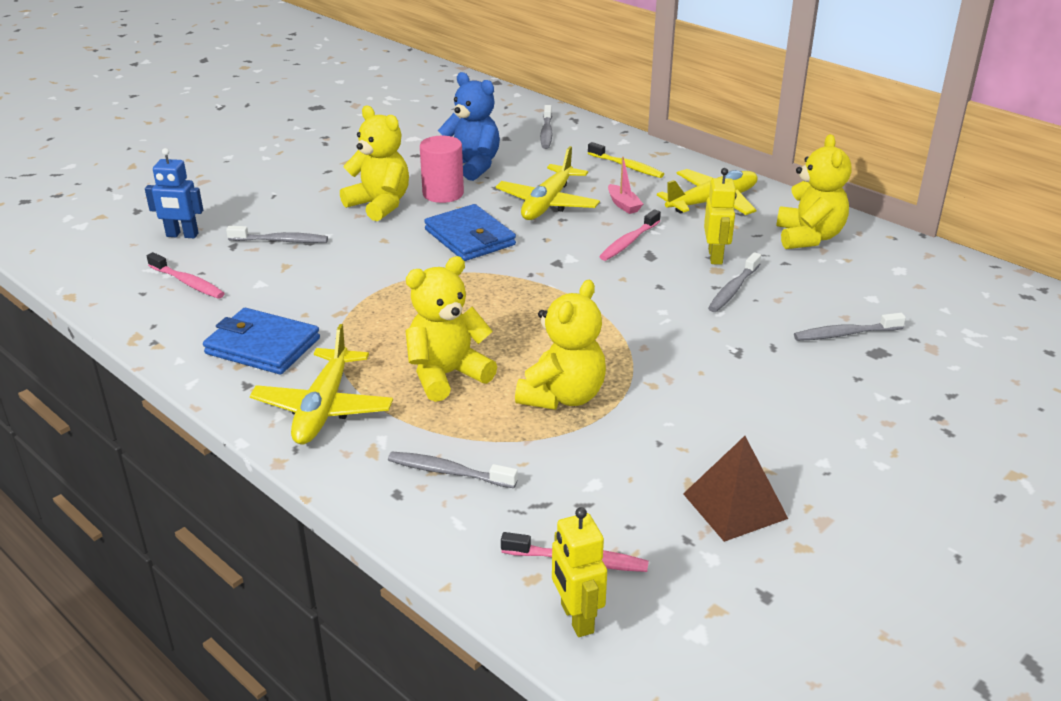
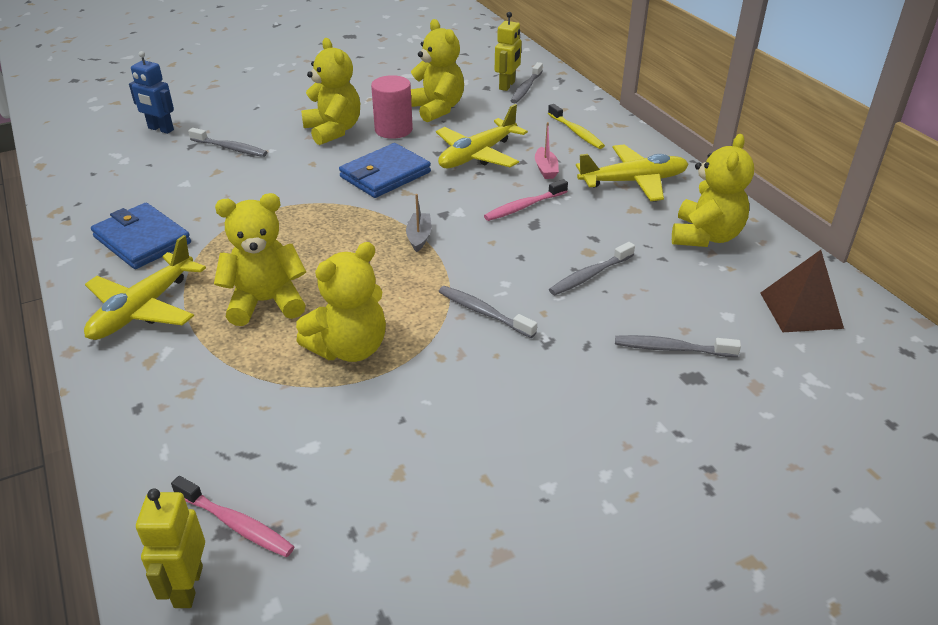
camera: 20 degrees right, 5 degrees up
(188, 283) = (132, 171): pink toothbrush -> none
(448, 472) = (194, 398): grey toothbrush -> grey toothbrush (483, 312)
(470, 237) = (385, 175): blue wallet -> blue wallet turned 60 degrees clockwise
(471, 166) = (437, 109): blue teddy bear -> yellow teddy bear
(550, 287) = (419, 237): none -> grey boat
(715, 256) = (596, 238): yellow robot -> yellow robot (507, 85)
(735, 506) = (424, 510): brown pyramid -> brown pyramid (801, 310)

